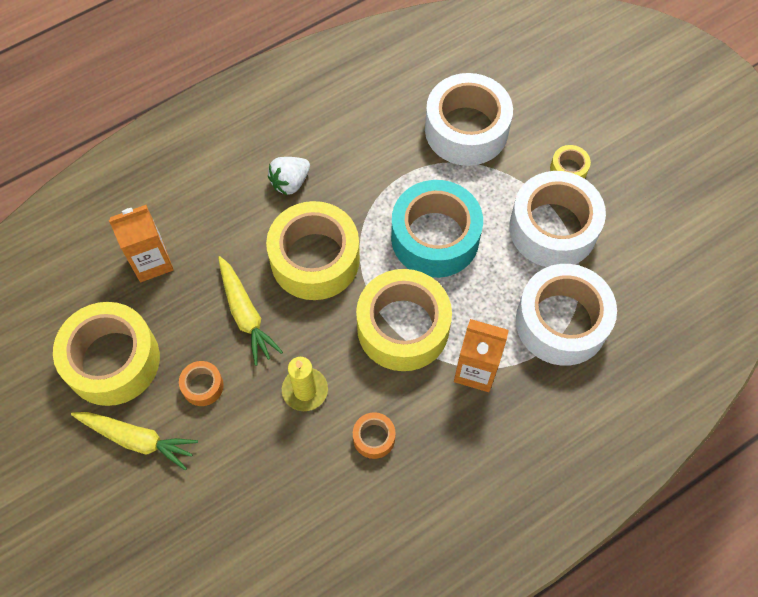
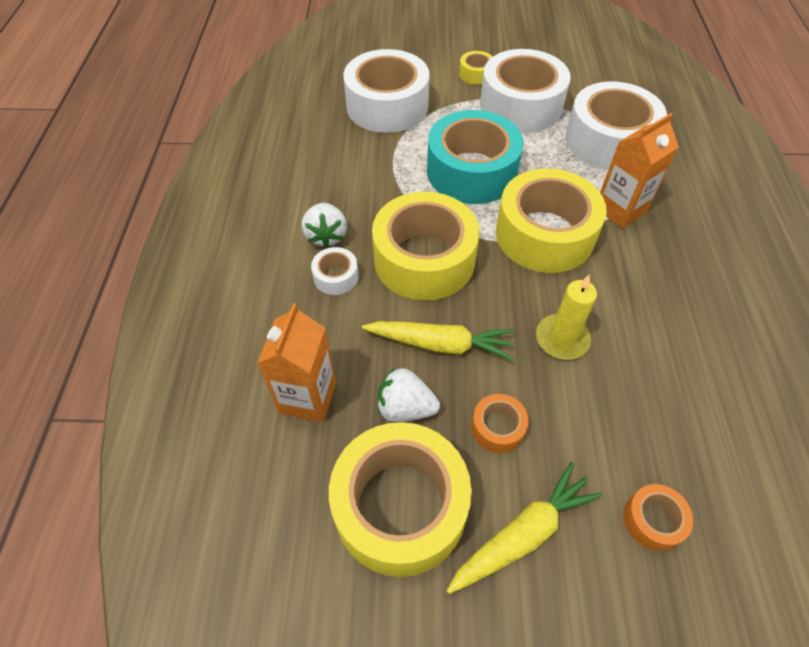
camera: 55 degrees left, 10 degrees down
(181, 322) = (405, 408): none -> white strawberry
(258, 213) = (336, 277): none -> white tape
(374, 438) = (647, 311): orange tape -> orange tape (653, 520)

